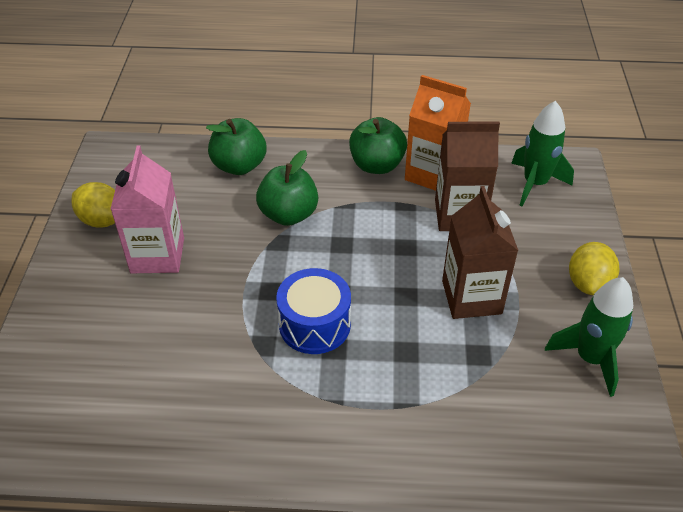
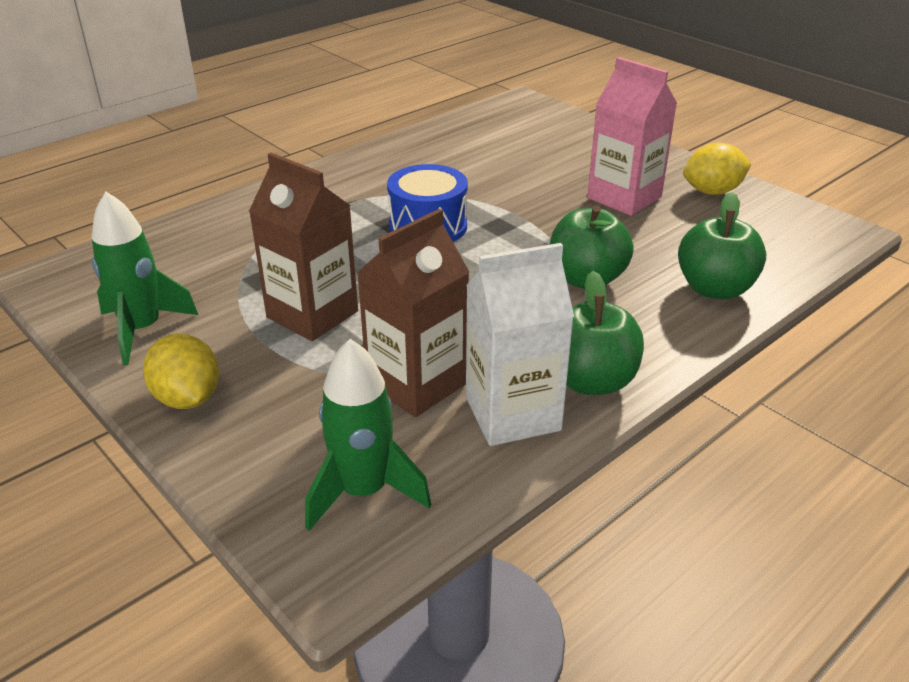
camera: 135 degrees right, 10 degrees down
(433, 174) = (512, 414): orange carton -> white carton

